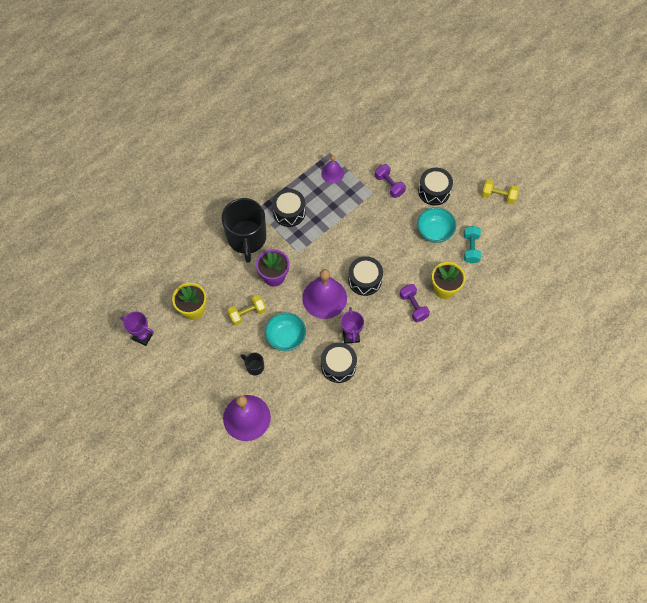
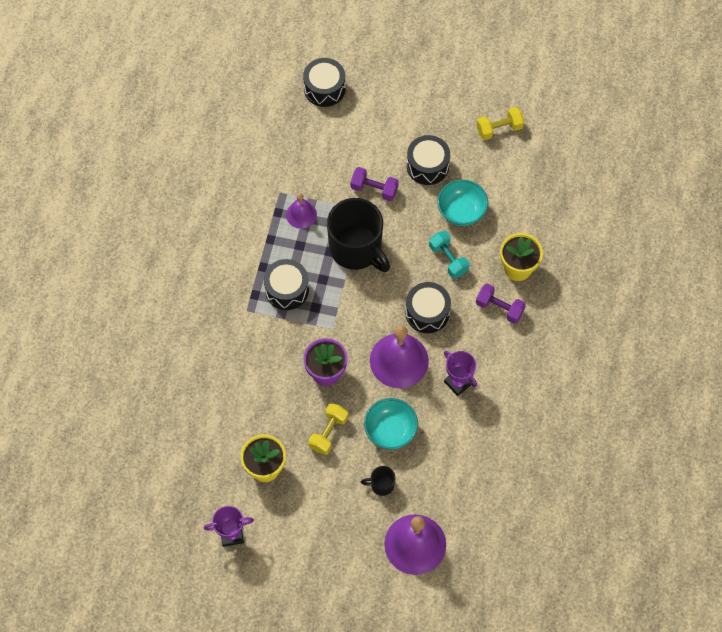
camera: 35 degrees left, 0 degrees up
(247, 239) = (262, 350): black mug -> black mug (356, 249)
(338, 366) = (469, 424): black drum -> black drum (324, 88)
(470, 248) = (512, 206): turquoise dumbbell -> turquoise dumbbell (448, 259)

